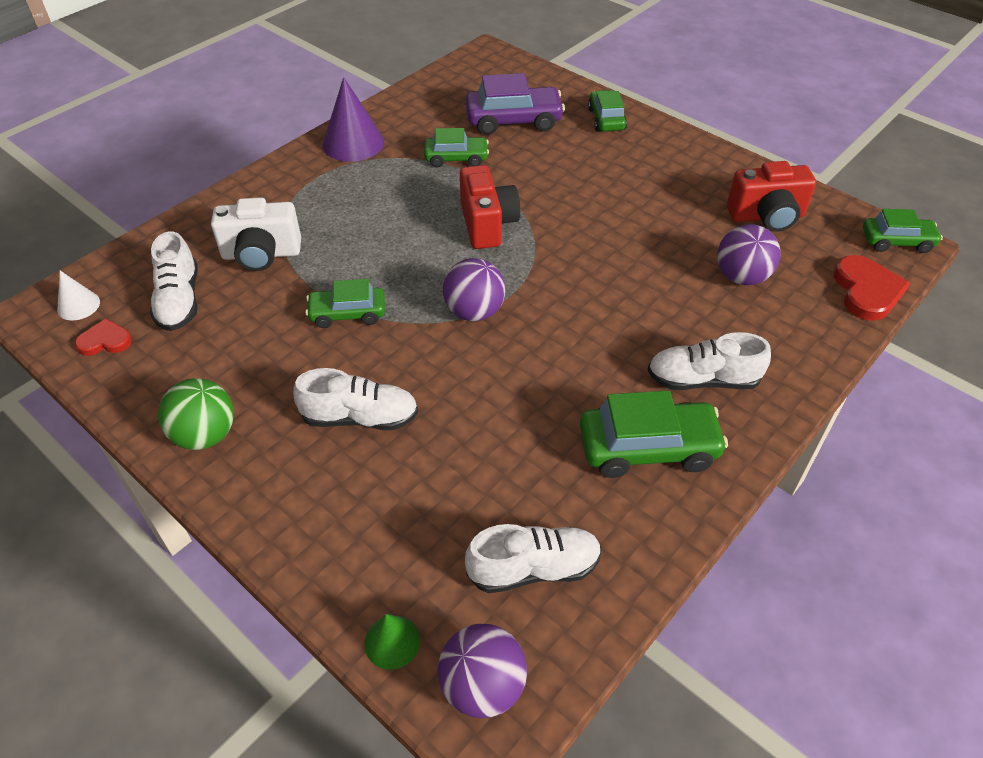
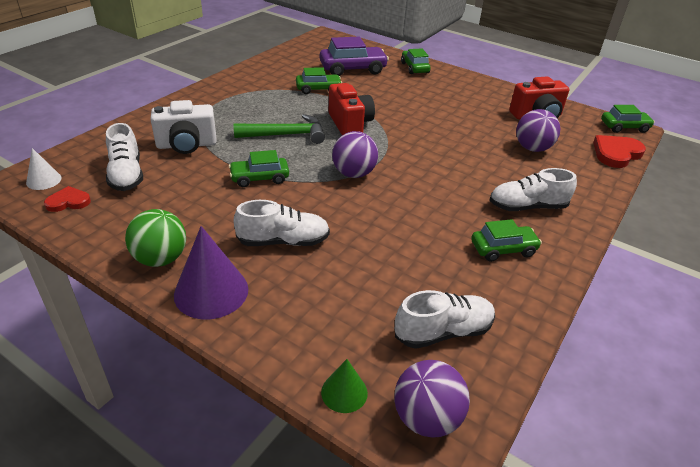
camera: 10 degrees left, 10 degrees down
(353, 143) = (243, 82): purple cone -> purple cone (211, 291)
(395, 241) = (286, 135): none -> green hammer
(648, 448) = (503, 249): green car -> green car, size x0.64
(866, 291) = (616, 153): red heart -> red heart turned 120 degrees counterclockwise

